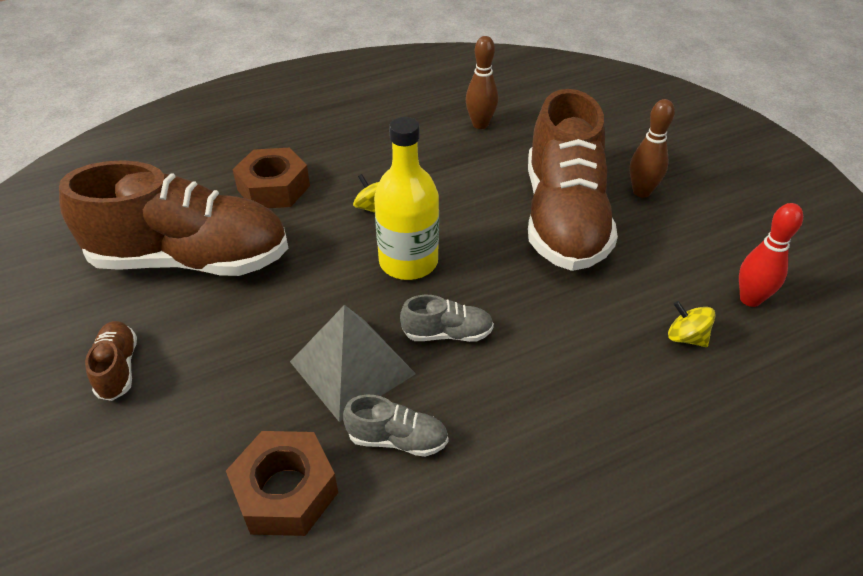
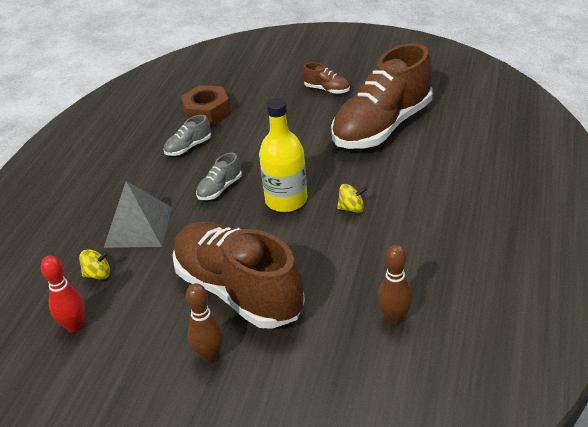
camera: 135 degrees right, 5 degrees down
(273, 188) = (420, 176): brown nut -> none
(352, 367) = (241, 150): grey pyramid -> grey pyramid (138, 227)

